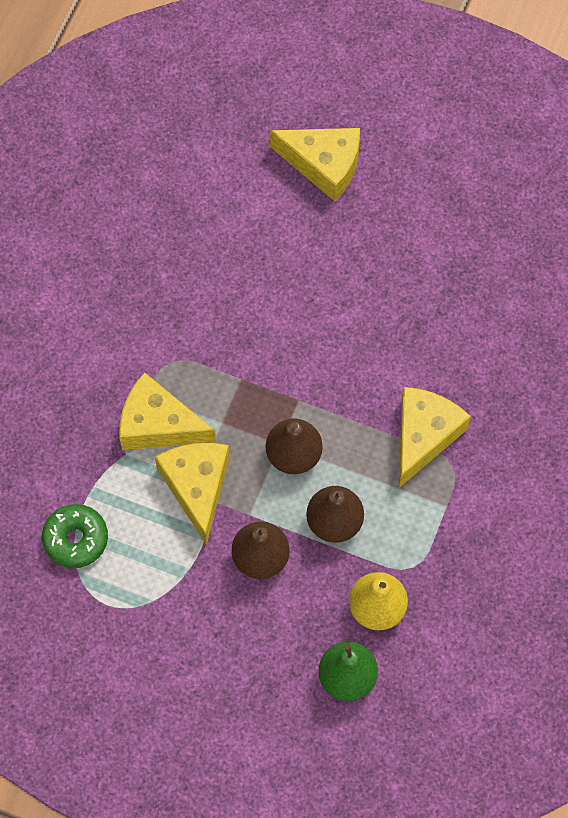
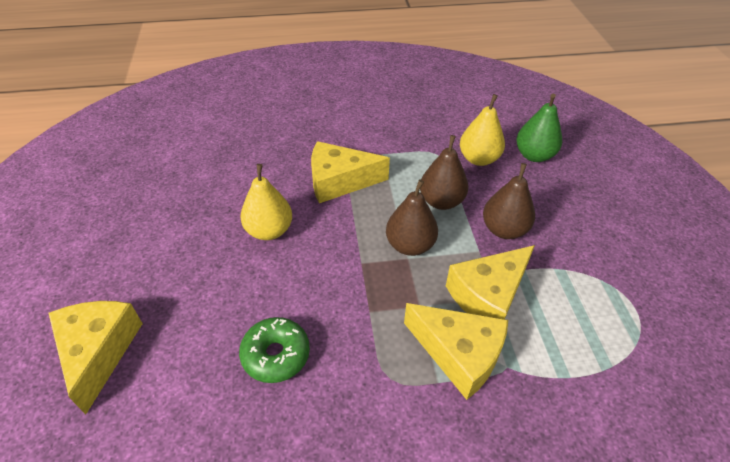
camera: 120 degrees left, 20 degrees down
(76, 539) = (613, 363): green donut -> green donut (276, 355)
(158, 425) = (459, 354): yellow cheese -> yellow cheese turned 45 degrees counterclockwise
(388, 337) = (269, 230): none -> yellow pear

